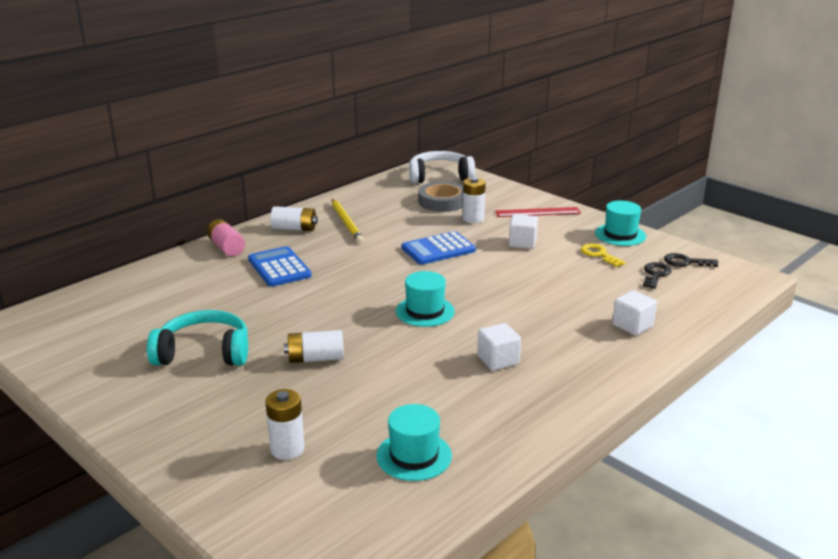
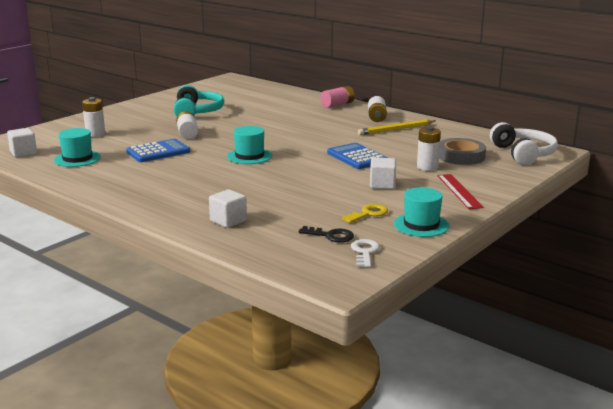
camera: 85 degrees right, 5 degrees down
(279, 268) = (310, 118): blue calculator -> blue calculator (158, 152)
(498, 360) = (179, 177): white cube -> white cube (23, 153)
(685, 262) = (365, 252): black key -> white key

